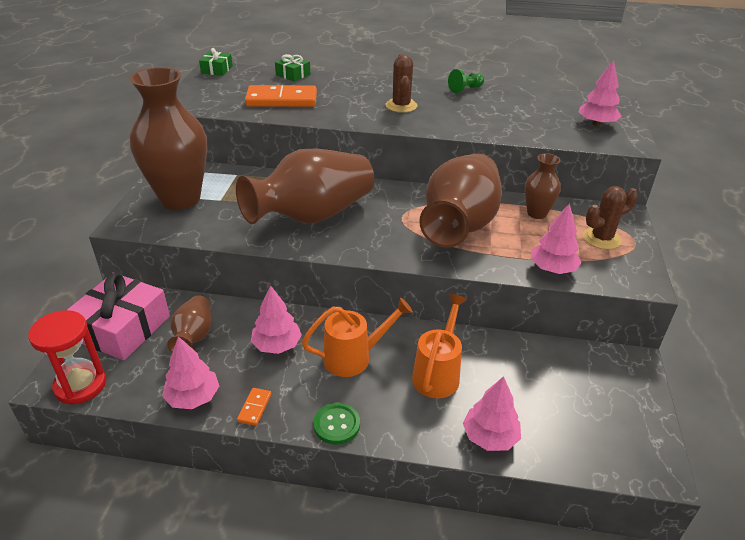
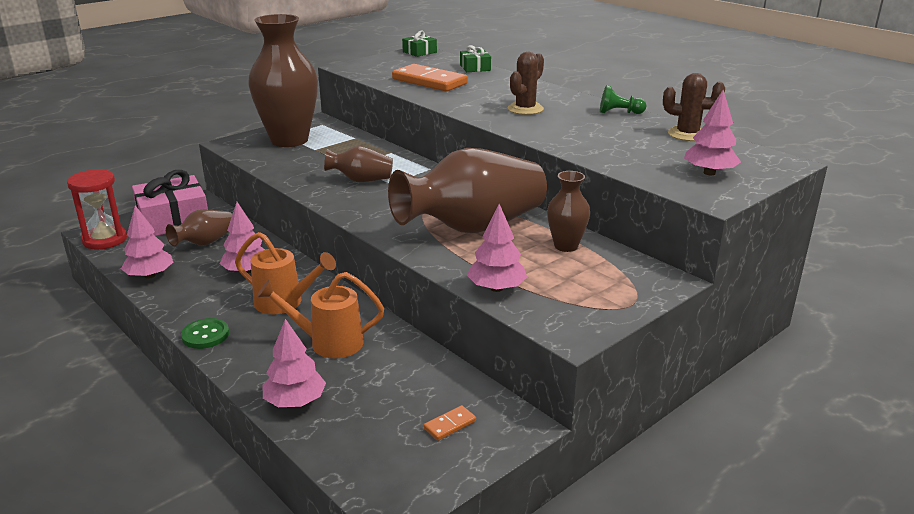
camera: 40 degrees right, 10 degrees down
(255, 408) = (174, 299): orange domino -> orange domino (450, 425)
(312, 216) = (361, 180): brown vase -> brown vase, size x0.48
(438, 373) = (328, 343): orange watering can -> orange watering can turned 150 degrees counterclockwise
(601, 238) = (597, 288): brown cactus -> brown cactus (687, 134)

